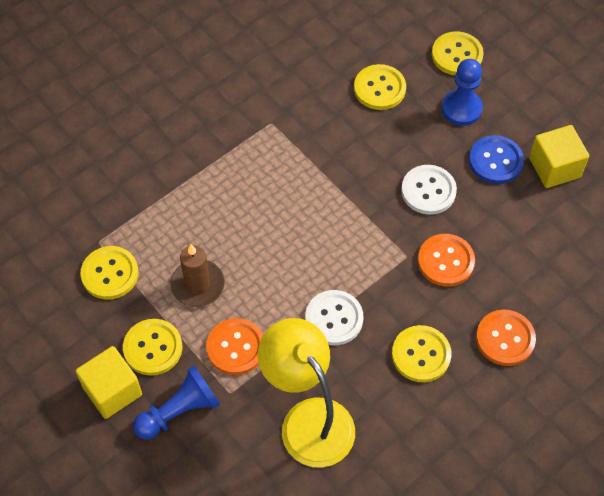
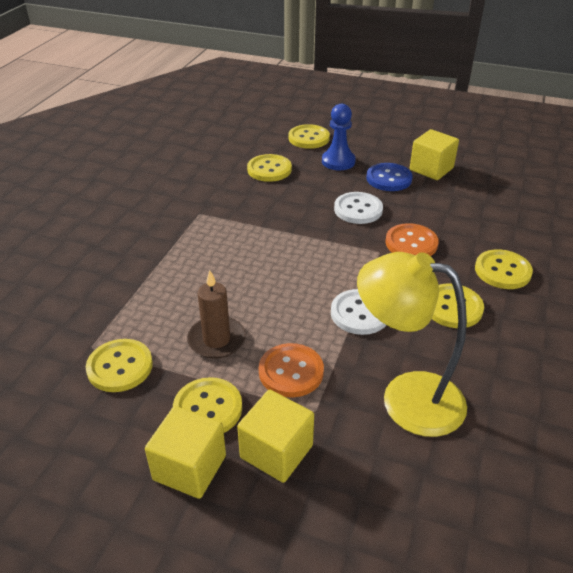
camera: 30 degrees left, 20 degrees down
(179, 411) = (276, 451): blue pawn -> yellow cube
(505, 338) = (502, 271): orange button -> yellow button

